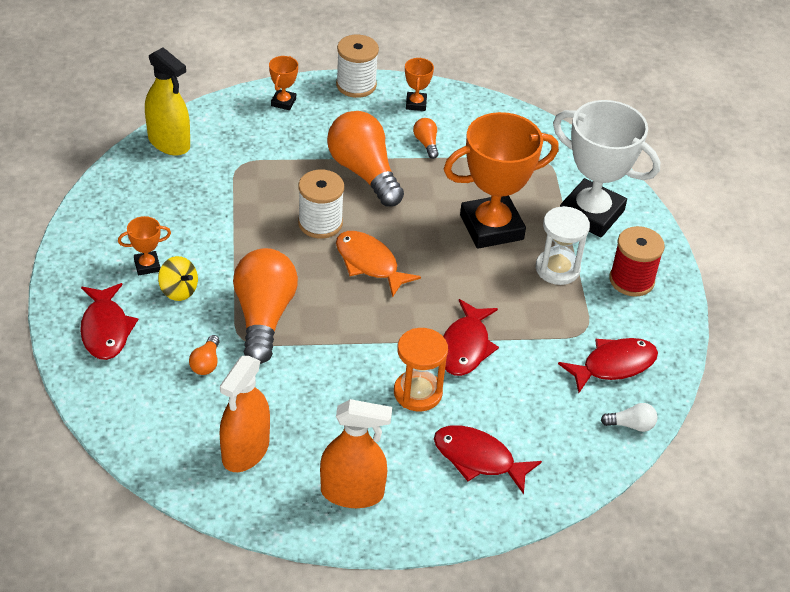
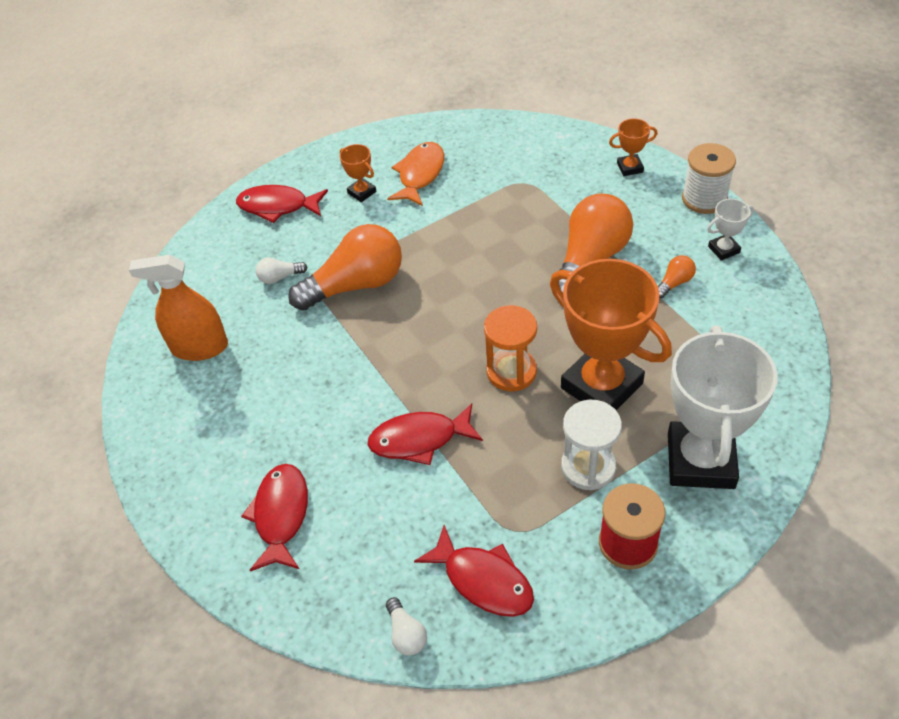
camera: 70 degrees right, 5 degrees up
(106, 329) = (277, 206): red fish -> red fish turned 45 degrees clockwise
(169, 142) = (512, 132): yellow spray bottle -> none
(178, 290) = (348, 222): yellow spinning top -> none
(206, 363) = (280, 277): orange light bulb -> white light bulb
(320, 223) = (497, 264): white spool -> none
(352, 493) = (190, 438): orange spray bottle -> none
(369, 263) = (474, 320): orange fish -> orange fish (420, 174)
(416, 104) = (723, 249): orange trophy -> white trophy
(418, 393) = (336, 430): orange hourglass -> orange hourglass (511, 371)

